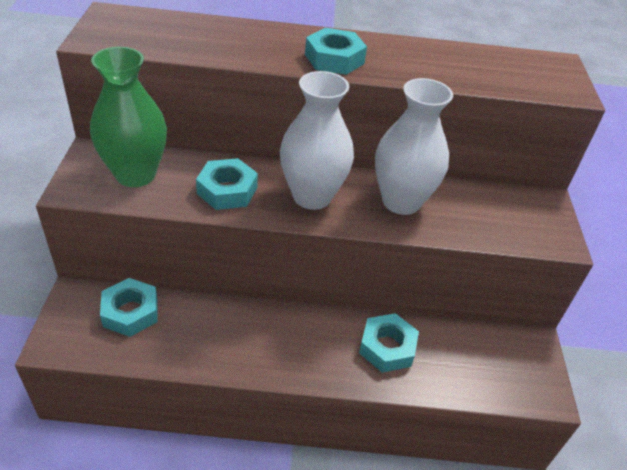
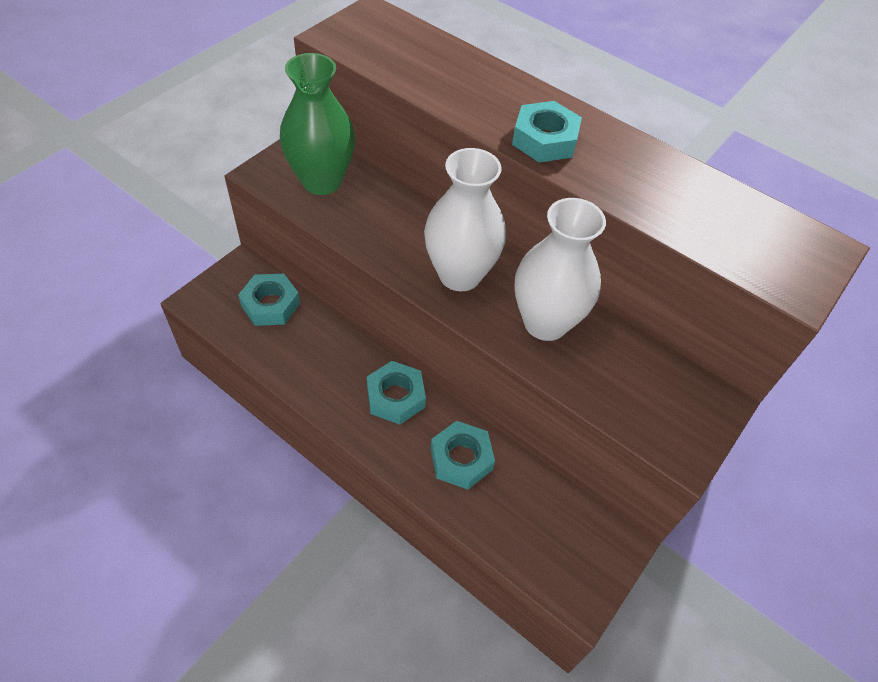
camera: 35 degrees right, 10 degrees up
(227, 190) = (386, 232): turquoise nut -> turquoise nut (395, 397)

